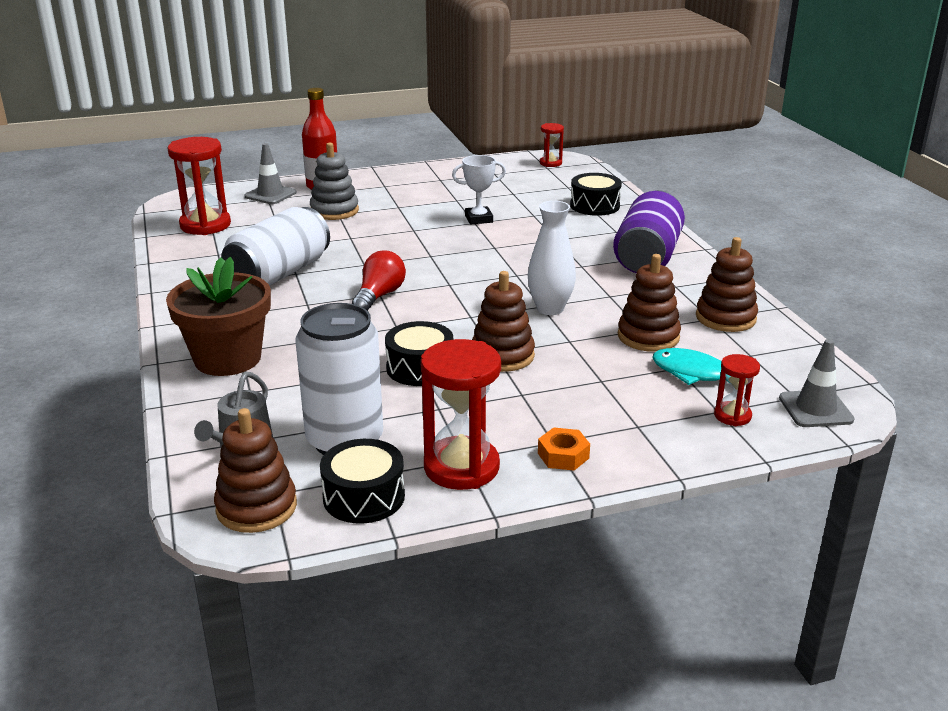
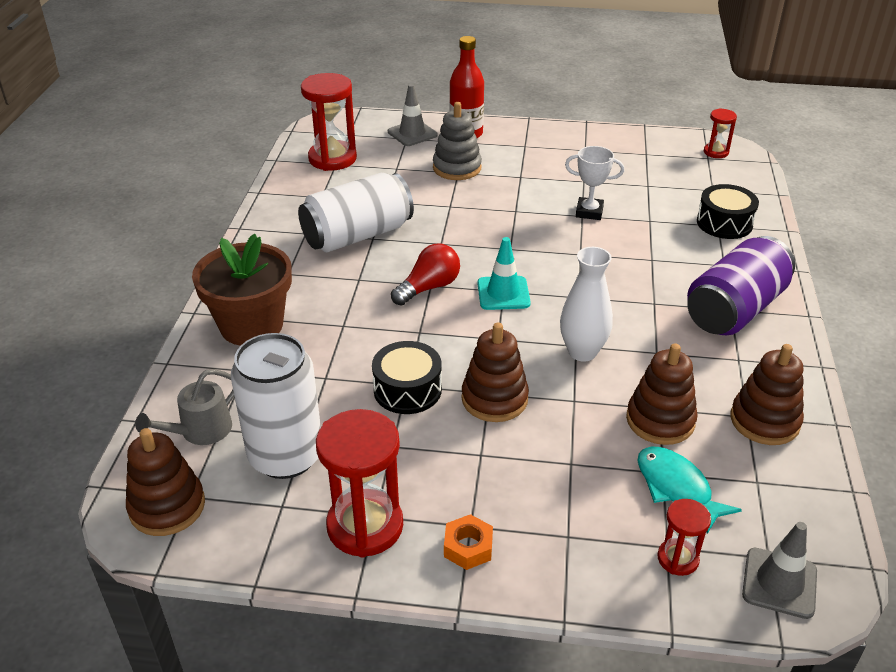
camera: 25 degrees right, 10 degrees up
(364, 497) = (259, 529): black drum -> none
(450, 286) = (503, 293): none -> turquoise traffic cone

